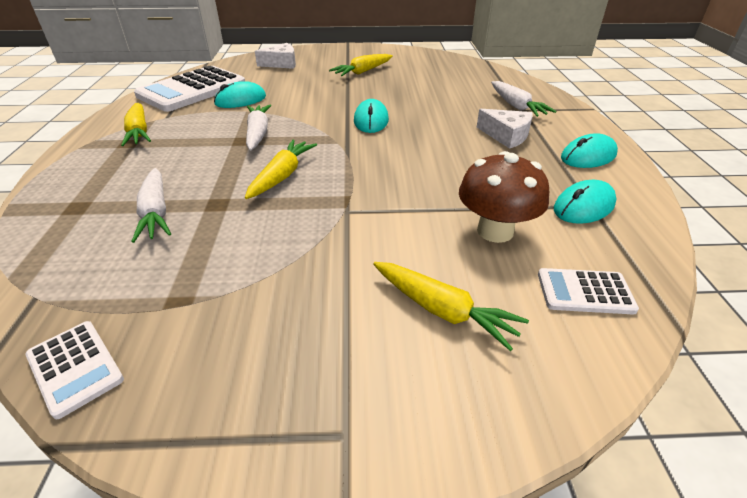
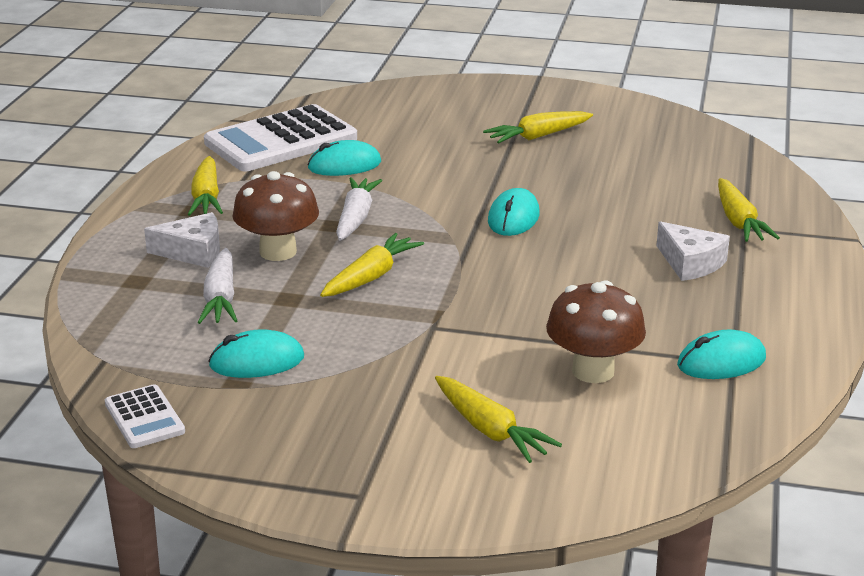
camera: 15 degrees right, 10 degrees down
(201, 166) = (278, 252): none -> brown mushroom
(281, 64) = (419, 108): white cheese -> white cheese (193, 252)
(516, 106) = (738, 221): white carrot -> yellow carrot
(585, 292) = (649, 439): white calculator -> none
(588, 156) = (782, 305): turquoise mouse -> turquoise mouse (257, 361)

